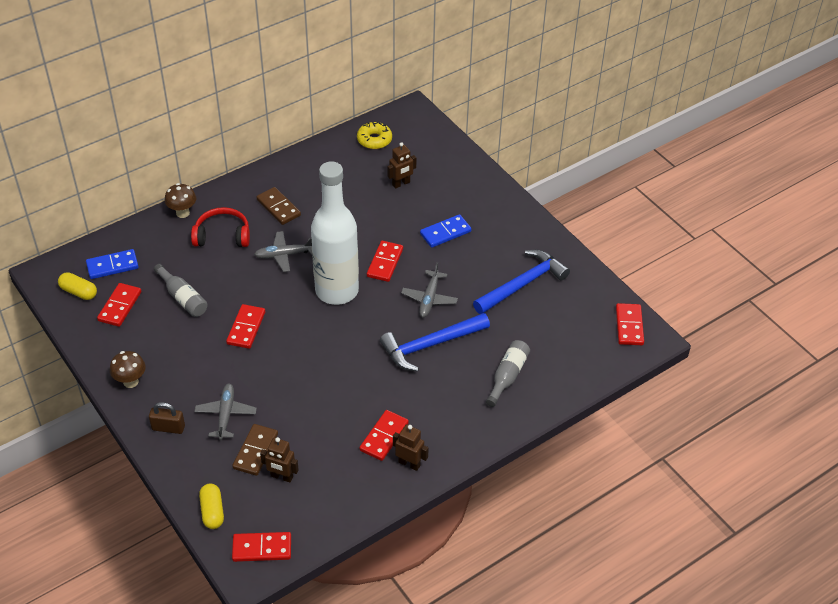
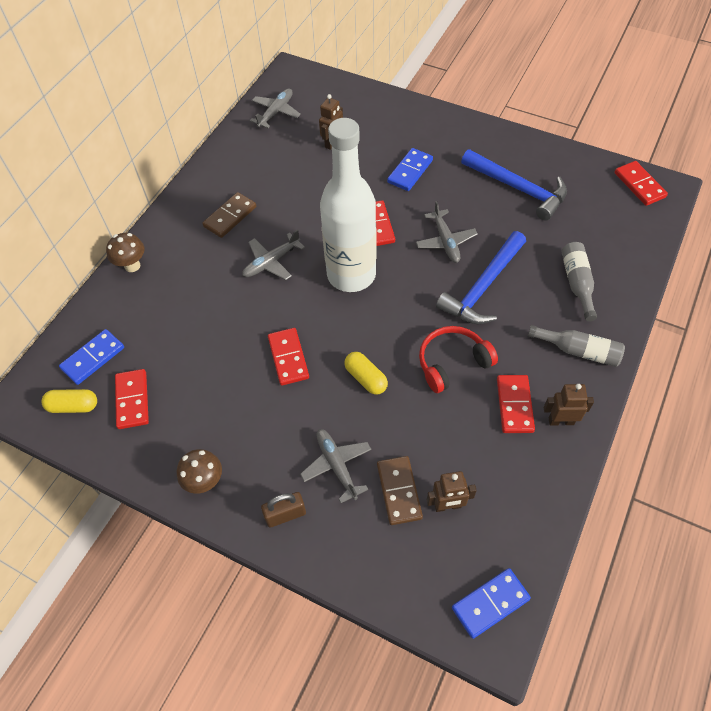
camera: 25 degrees left, 10 degrees up
(183, 297) = (196, 357): grey bottle -> grey bottle (578, 351)
(212, 511) = (405, 589): yellow capsule -> yellow capsule (365, 378)
(222, 235) = (192, 271): red headphones -> red headphones (452, 363)
(262, 548) = (490, 603): red domino -> blue domino
(278, 207) = (230, 217): brown domino -> brown domino turned 75 degrees counterclockwise
(374, 140) = (275, 112): yellow donut -> grey plane
(523, 284) = (518, 189): blue hammer -> blue hammer turned 105 degrees clockwise

